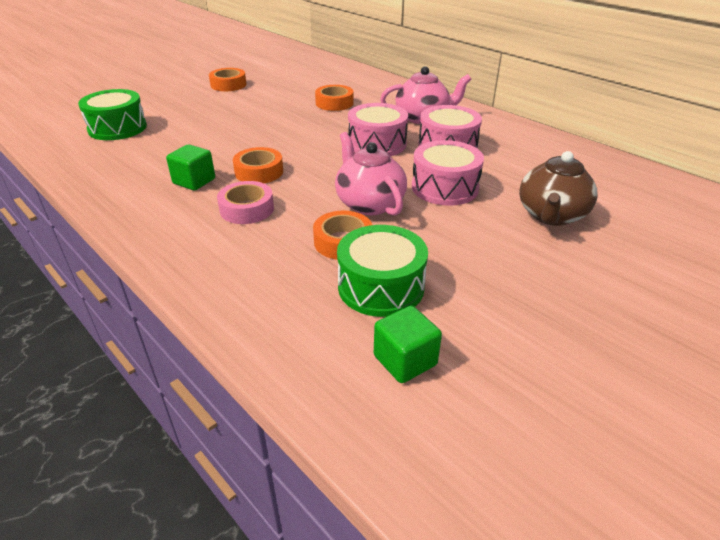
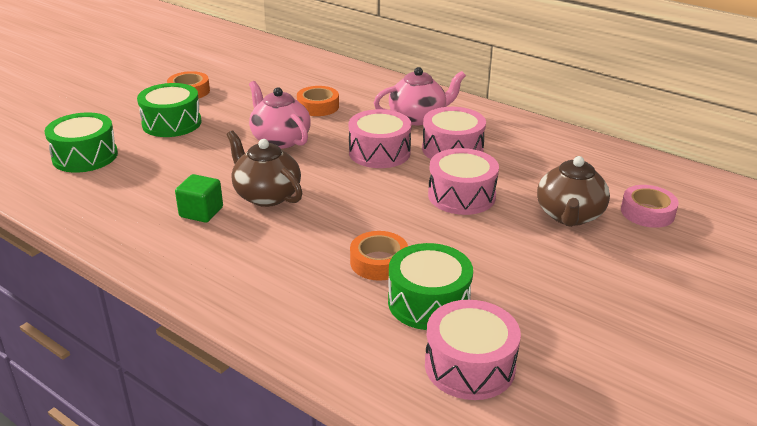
camera: 10 degrees left, 5 degrees down
(202, 108) = (172, 123): none -> green drum
(247, 209) = (270, 237): pink tape -> pink tape (647, 212)
(259, 172) = (266, 195): orange tape -> brown teapot
(369, 203) = (392, 220): pink teapot -> pink teapot (280, 139)
(405, 360) = (469, 366): green cube -> pink drum

